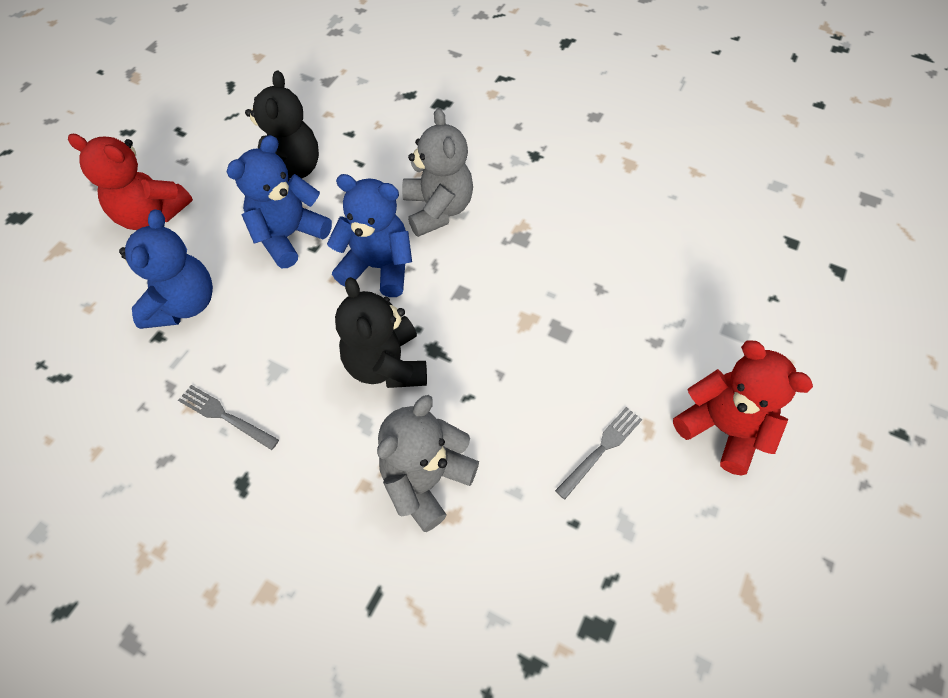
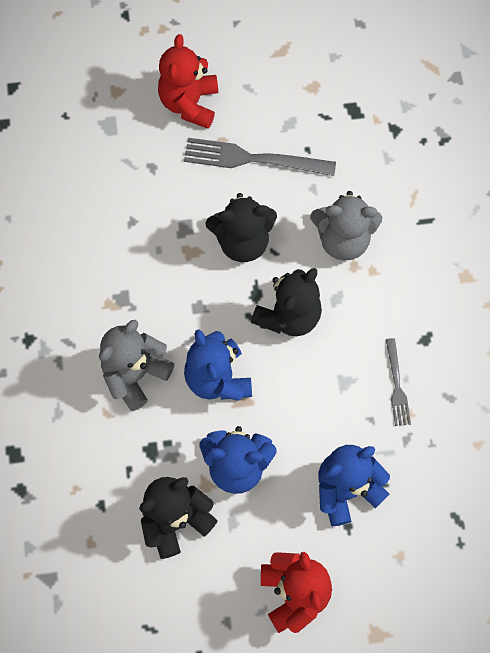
camera: 125 degrees left, 10 degrees up
(503, 374) = (242, 241): none -> black teddy bear
(601, 449) = (251, 159): grey fork -> grey fork, size x1.80

